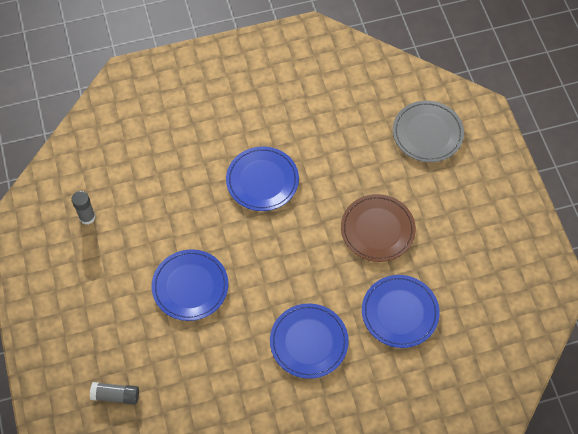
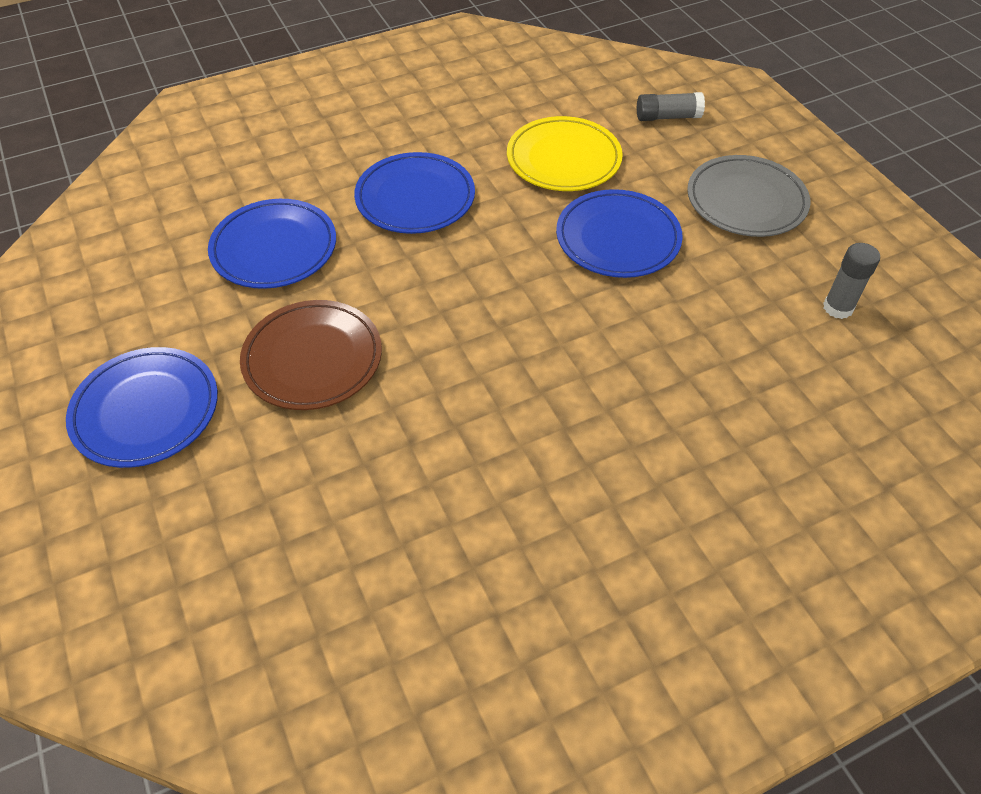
camera: 170 degrees right, 10 degrees down
(203, 363) = (563, 159): none -> yellow plate
(262, 180) = (546, 412): blue plate -> blue plate (146, 410)
(427, 133) = (200, 565): grey plate -> grey plate (746, 201)

